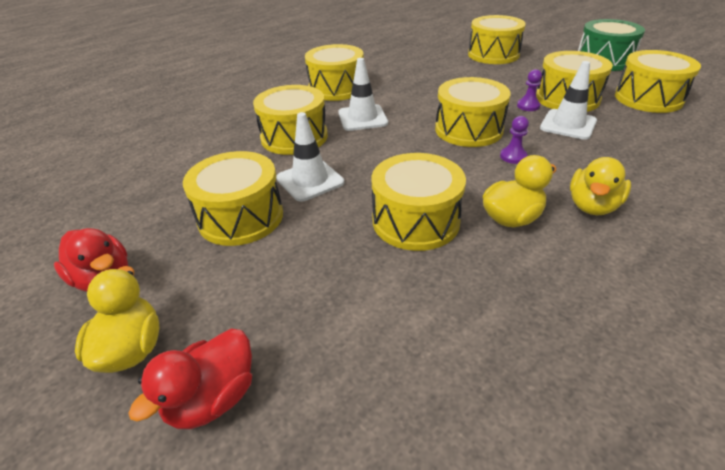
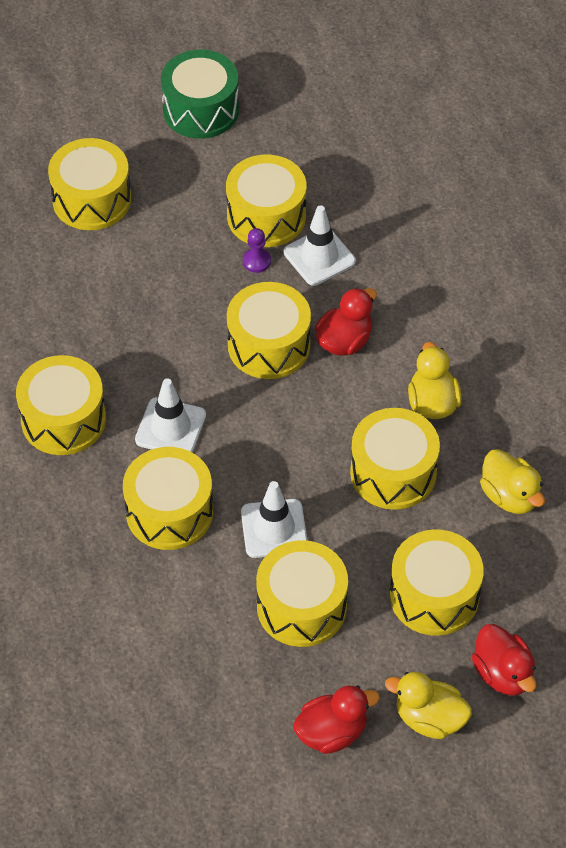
camera: 65 degrees left, 15 degrees up
(513, 156) = (344, 341): purple pawn -> red duck
(592, 206) = (452, 337): yellow duck -> yellow duck (510, 496)
(648, 98) = (317, 151): yellow drum -> yellow drum (434, 595)

